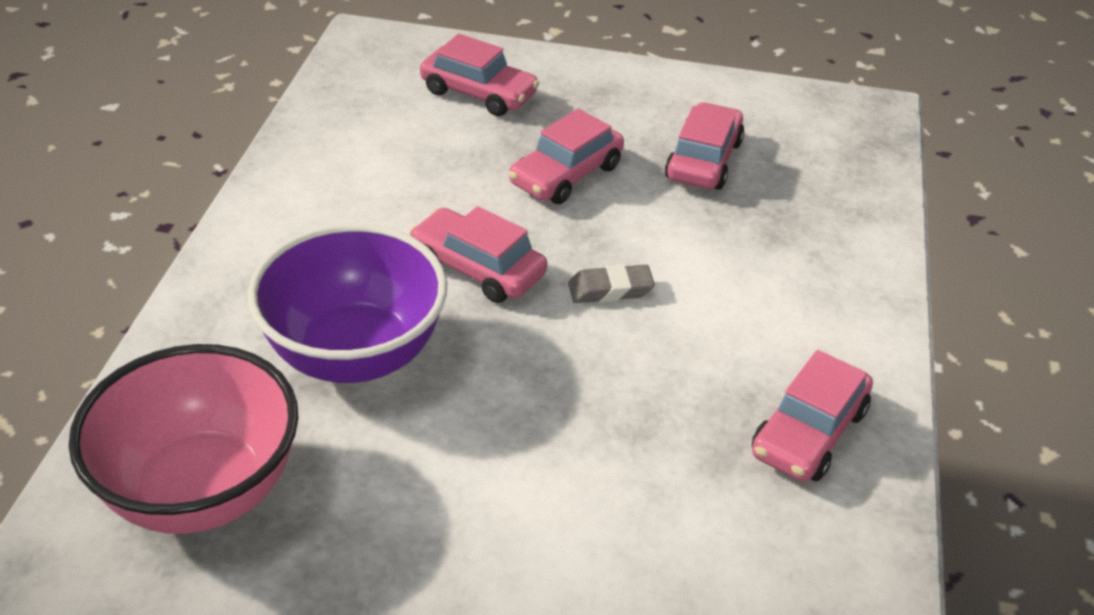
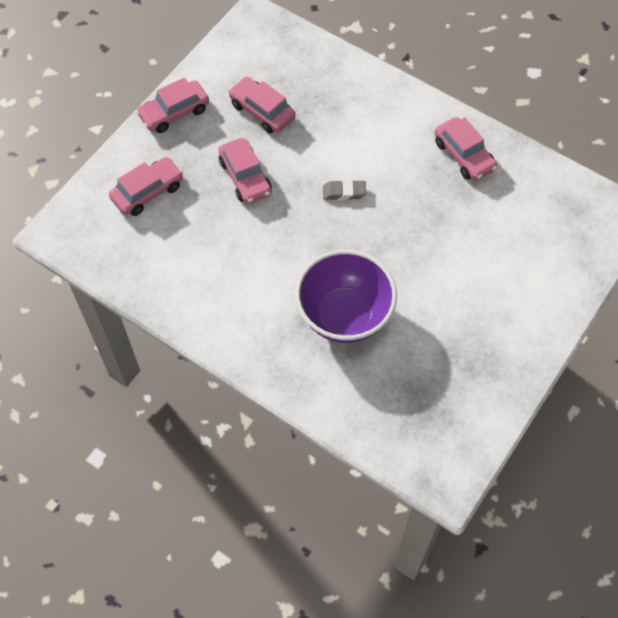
camera: 65 degrees left, 20 degrees up
(202, 491) = (408, 401): pink bowl -> none
(477, 268) = (303, 243): pink car -> pink car (174, 112)
(610, 289) = (344, 192): grey eraser -> grey eraser turned 75 degrees clockwise

